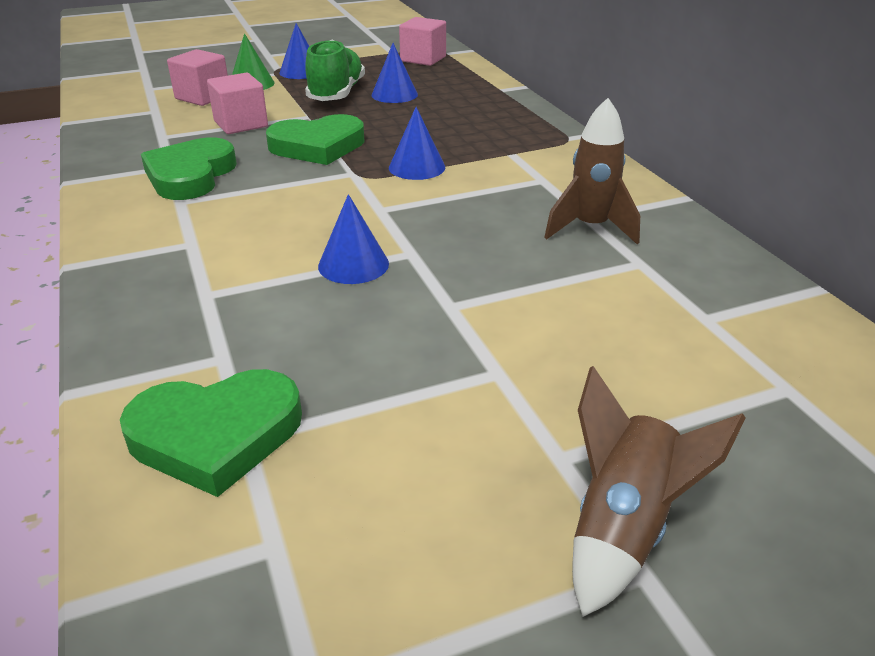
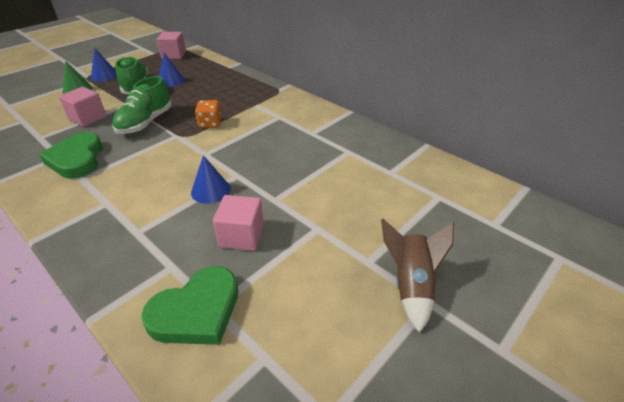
camera: 25 degrees left, 5 degrees up
(203, 97) = (50, 105): pink cube -> pink cube (241, 236)
(318, 146) = (146, 123): green heart -> green shoe
(417, 167) = (210, 124): blue cone -> orange dice
(590, 228) = (316, 138): brown rocket -> none

